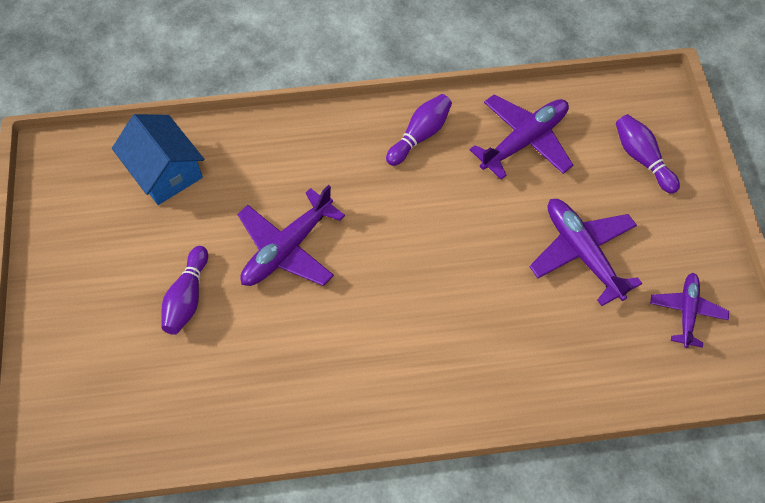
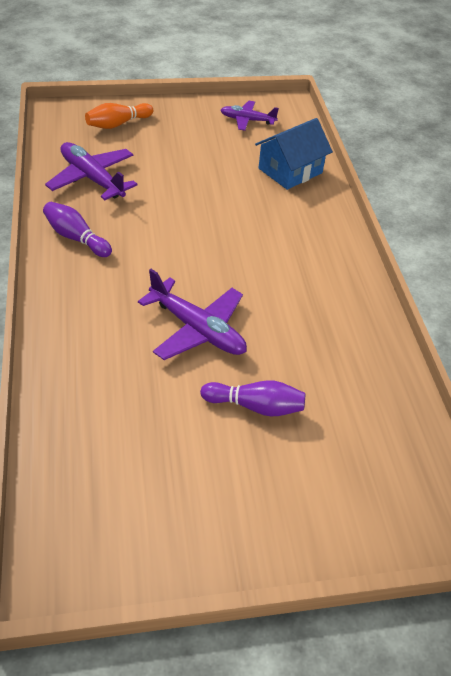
camera: 95 degrees left, 15 degrees down
(165, 171) = (94, 439): blue house -> blue house (290, 170)
(582, 253) = (201, 159): purple plane -> none
(642, 158) = (118, 124): purple bowling pin -> orange bowling pin

